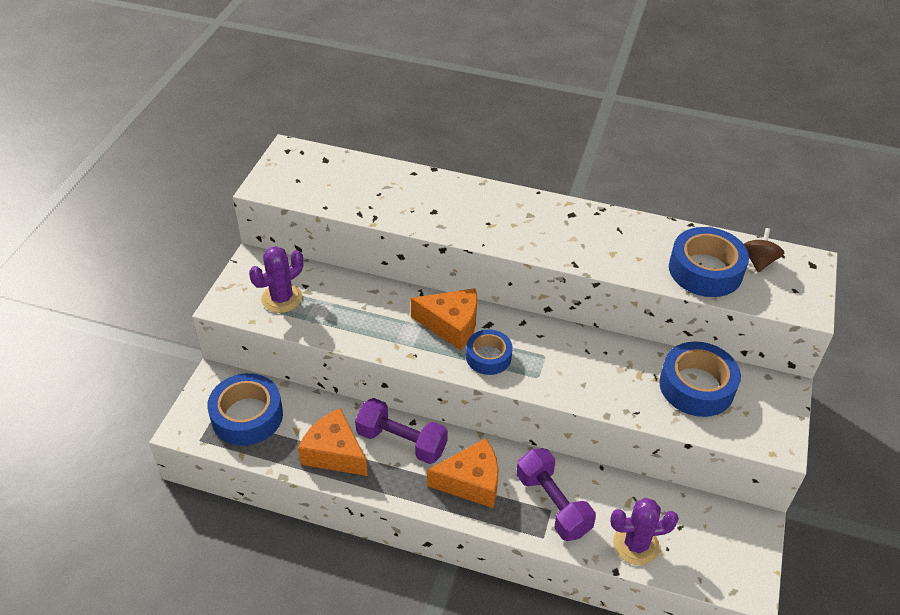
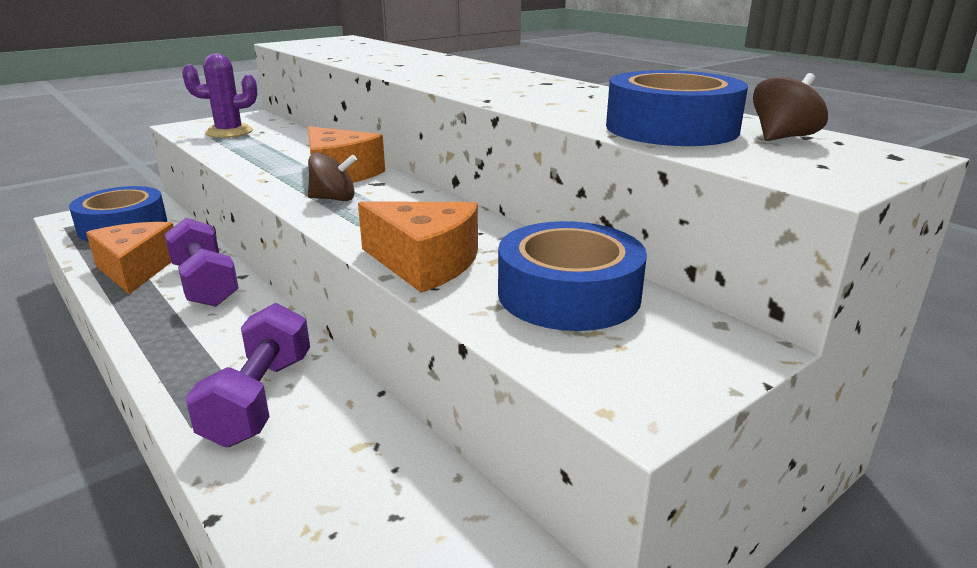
camera: 35 degrees right, 20 degrees down
(471, 482) = (209, 339): orange cheese -> orange cheese (424, 263)
(488, 357) = (334, 199): blue tape -> brown spinning top
(636, 545) = (292, 501): purple cactus -> none

